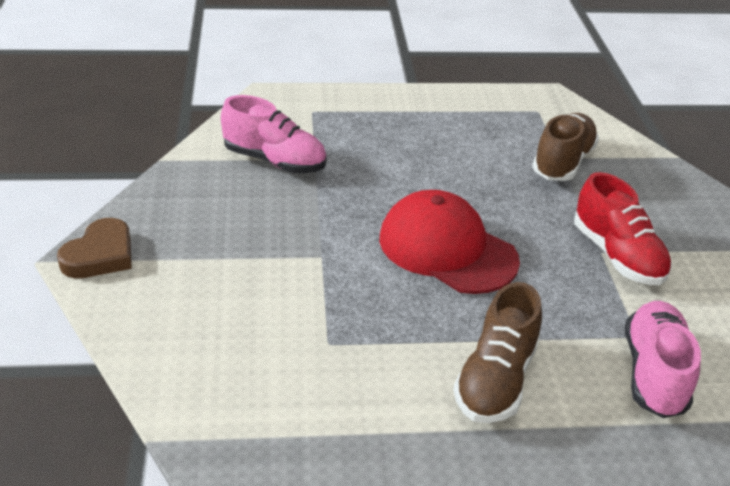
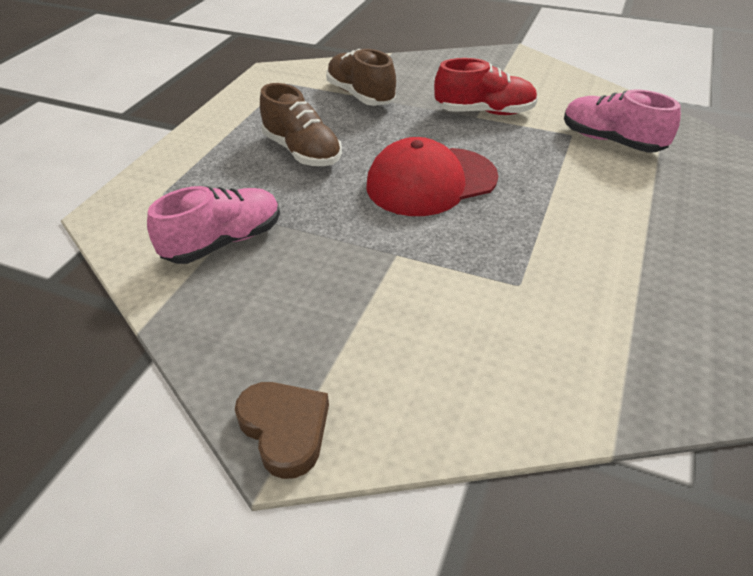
camera: 60 degrees left, 5 degrees up
(495, 380) = (596, 208): brown shoe -> brown shoe (302, 151)

